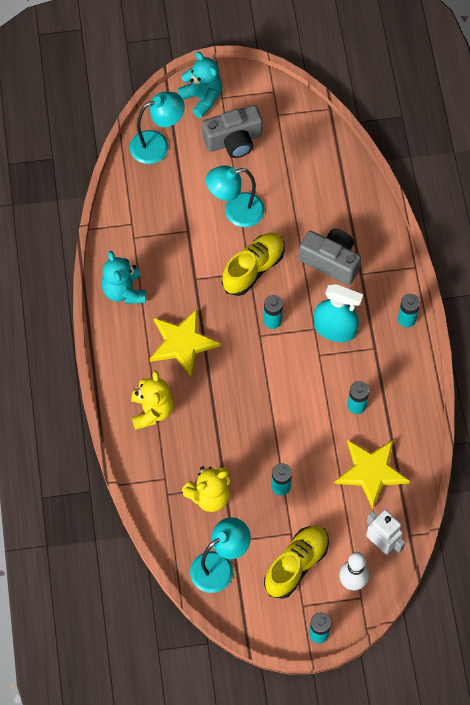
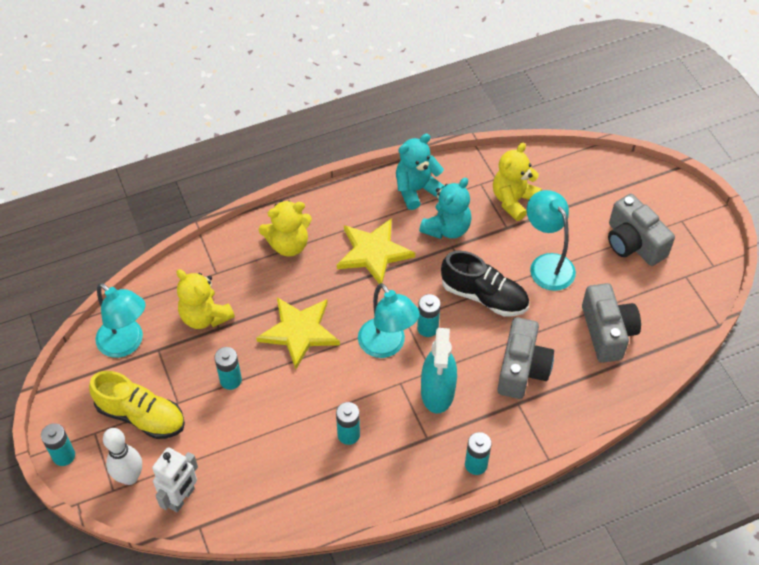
camera: 75 degrees right, 10 degrees down
(157, 145) = (597, 178): turquoise lamp -> turquoise lamp (387, 346)
(160, 217) = (513, 200): none -> yellow teddy bear
(202, 98) = (672, 203): turquoise teddy bear -> turquoise teddy bear (447, 228)
(253, 268) = (484, 296): yellow shoe -> black shoe
(314, 189) = (607, 332): none -> grey camera
(371, 472) = (269, 467): yellow star -> yellow star (299, 332)

